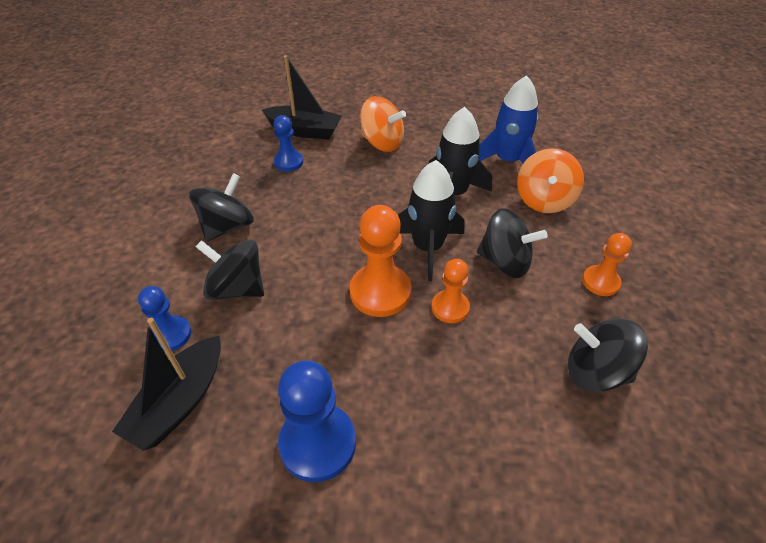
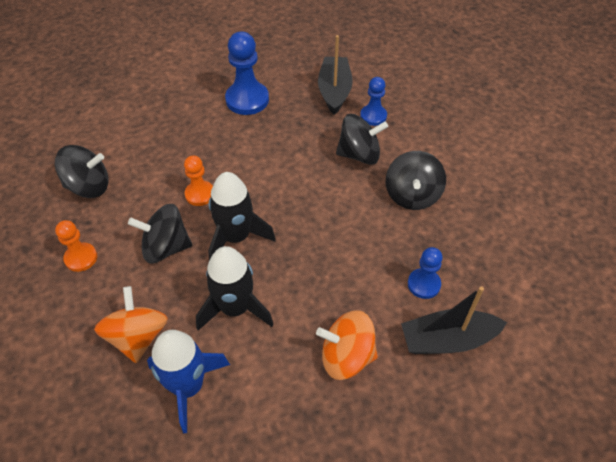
camera: 155 degrees right, 5 degrees up
(380, 292) = (256, 187): orange pawn -> none

